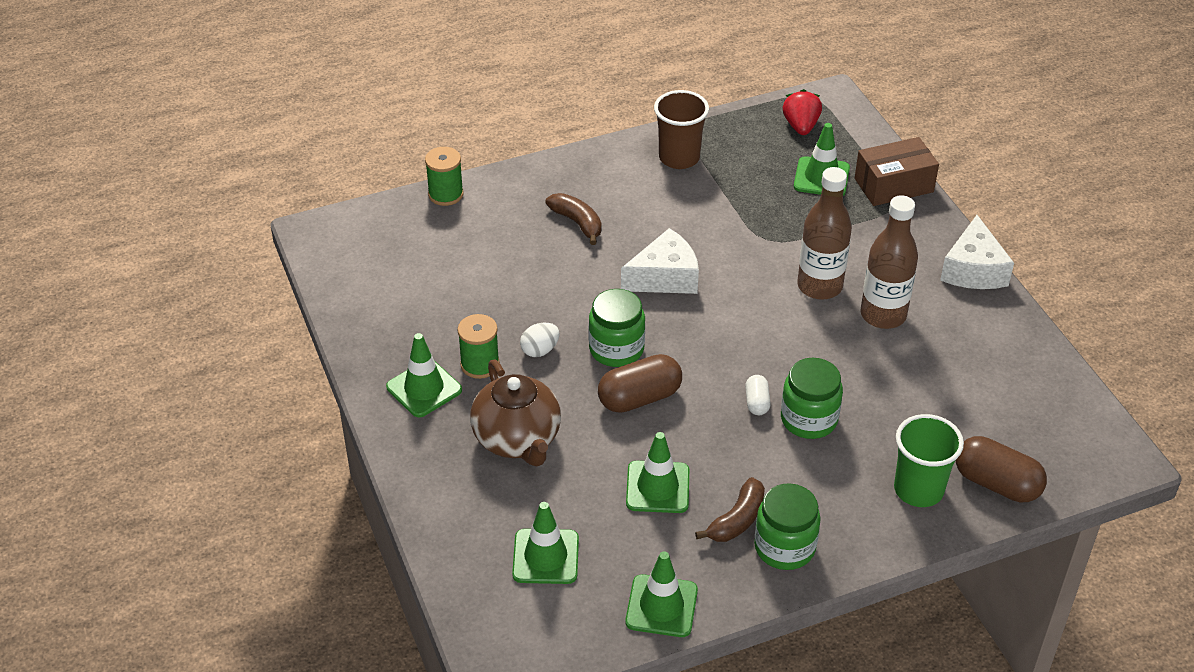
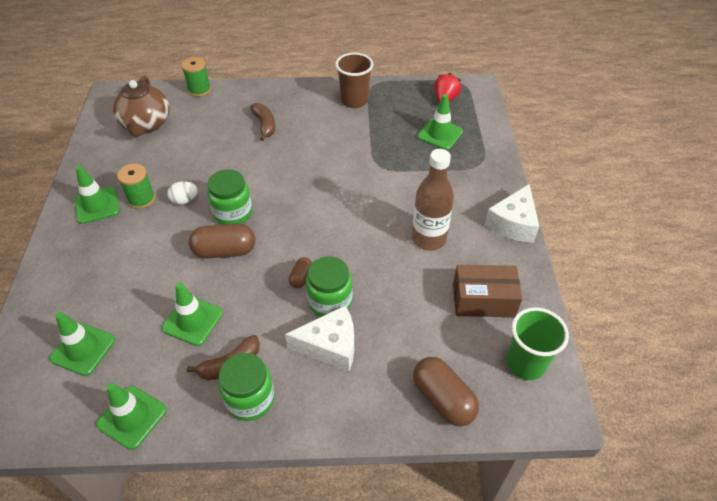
camera: 20 degrees right, 5 degrees up
(517, 439) = (127, 257): brown teapot -> brown teapot (146, 125)
(665, 277) = (296, 173): white cheese -> white cheese (330, 346)
(757, 402) = (301, 277): white capsule -> brown capsule
(819, 286) = (395, 206): brown bottle -> none
(893, 185) = (487, 151): brown box -> brown box (483, 300)
(918, 490) = (378, 384): green cup -> green cup (525, 363)

